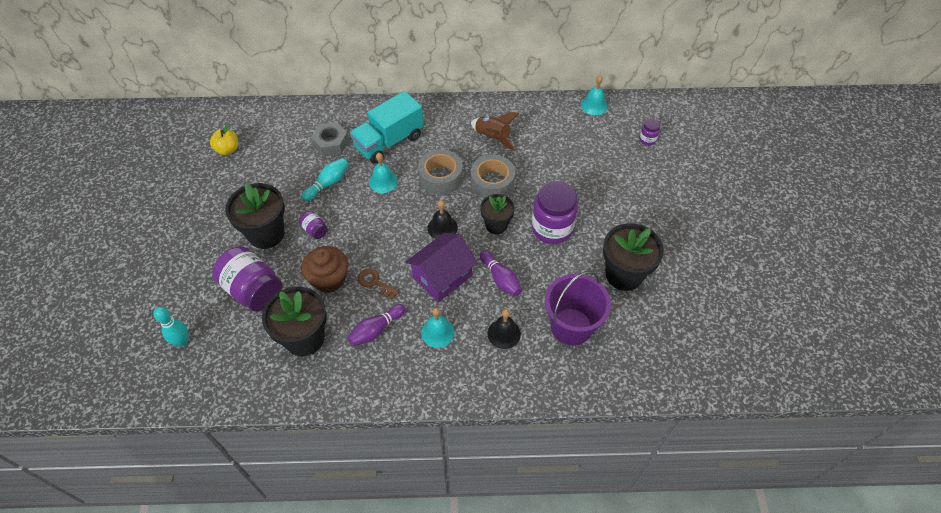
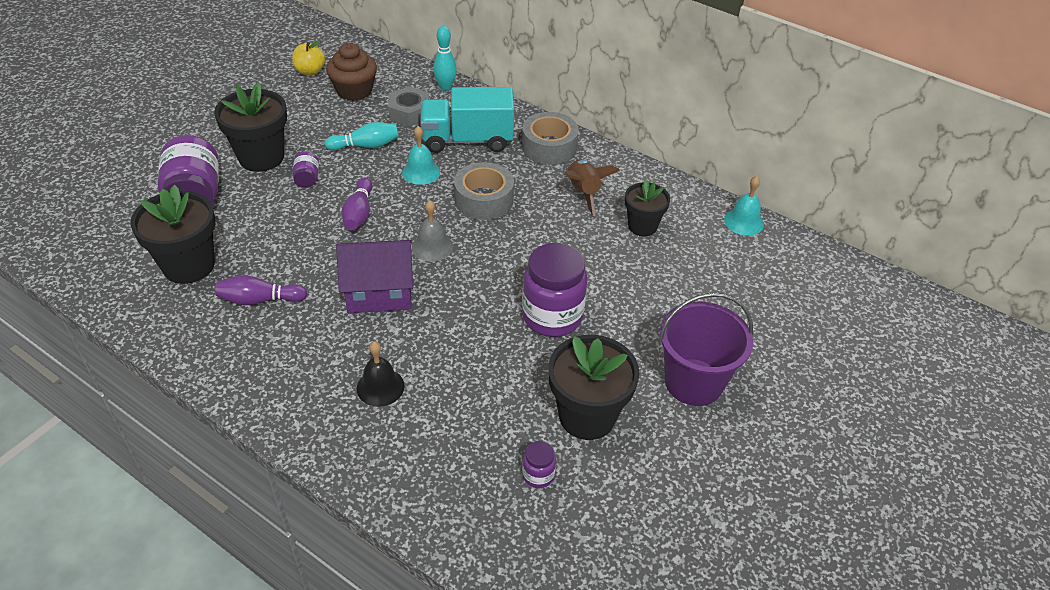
camera: 35 degrees right, 10 degrees down
(182, 341) = (90, 204): turquoise bowling pin -> turquoise bowling pin (445, 87)
(329, 279) = (270, 228): brown cupcake -> brown cupcake (354, 90)
(375, 283) = (308, 257): brown key -> none
(437, 332) = (315, 341): turquoise bell -> none
(442, 228) = (432, 246): black bell -> grey bell
(492, 183) = (534, 234): grey tape -> grey tape (549, 147)
(496, 225) = (493, 277): black flower pot -> black flower pot (642, 226)
(500, 279) = (438, 331): purple bowling pin -> purple bowling pin (359, 213)
(571, 326) = (462, 429): purple bucket -> purple bucket (693, 382)
(647, 139) = (777, 292): purple jar -> purple jar (538, 475)

